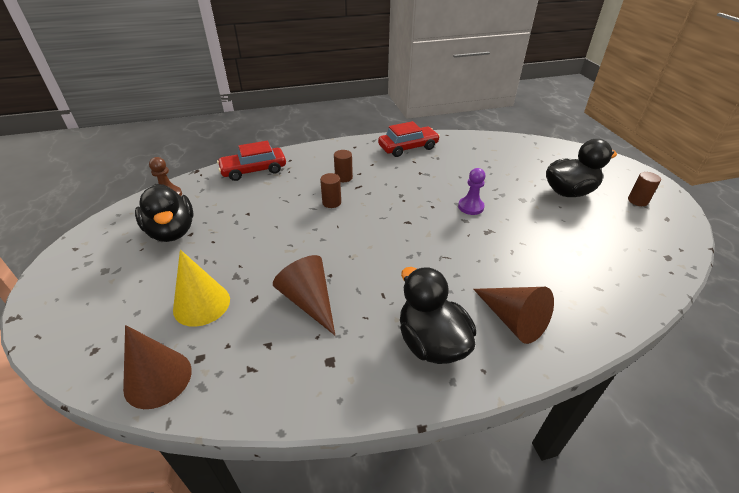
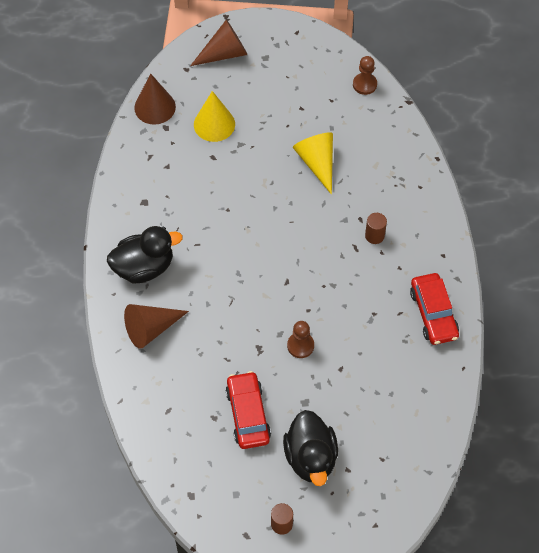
camera: 100 degrees right, 20 degrees up
(172, 231) = (306, 94): black duck -> none
(254, 170) = (402, 152): red car -> red car (248, 414)
(264, 216) = (317, 162): none -> yellow cone
(309, 301) = (202, 193): brown cone -> brown cone (224, 53)
(331, 202) = (330, 220): brown cylinder -> none
(470, 207) = (300, 345): purple pawn -> brown pawn

